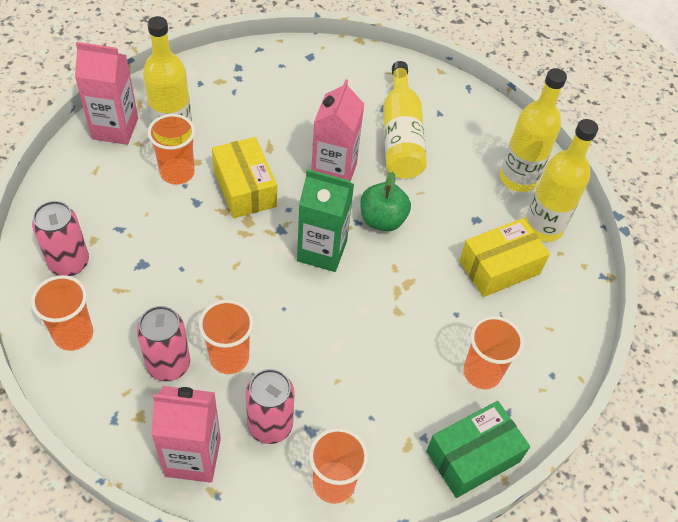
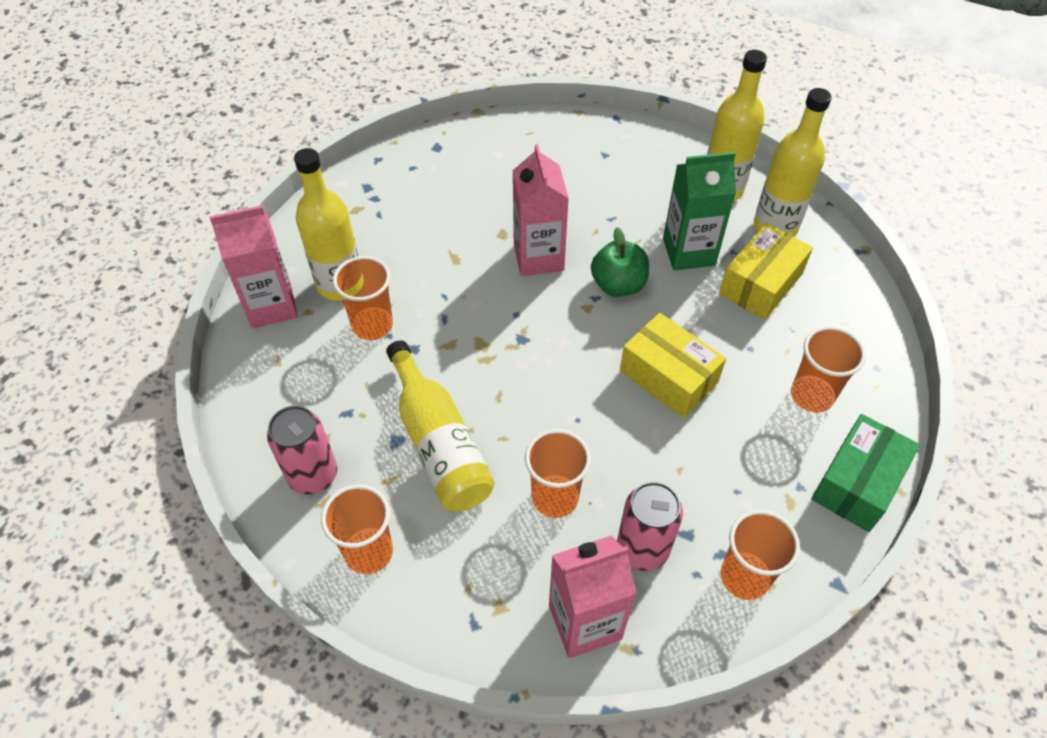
camera: 20 degrees left, 0 degrees up
(168, 364) = (495, 535): pink can -> none
(245, 188) = (456, 311): yellow box -> yellow box (668, 377)
(322, 251) = (578, 343): green carton -> green carton (689, 252)
(401, 136) = (582, 192): yellow bottle -> yellow bottle (439, 443)

